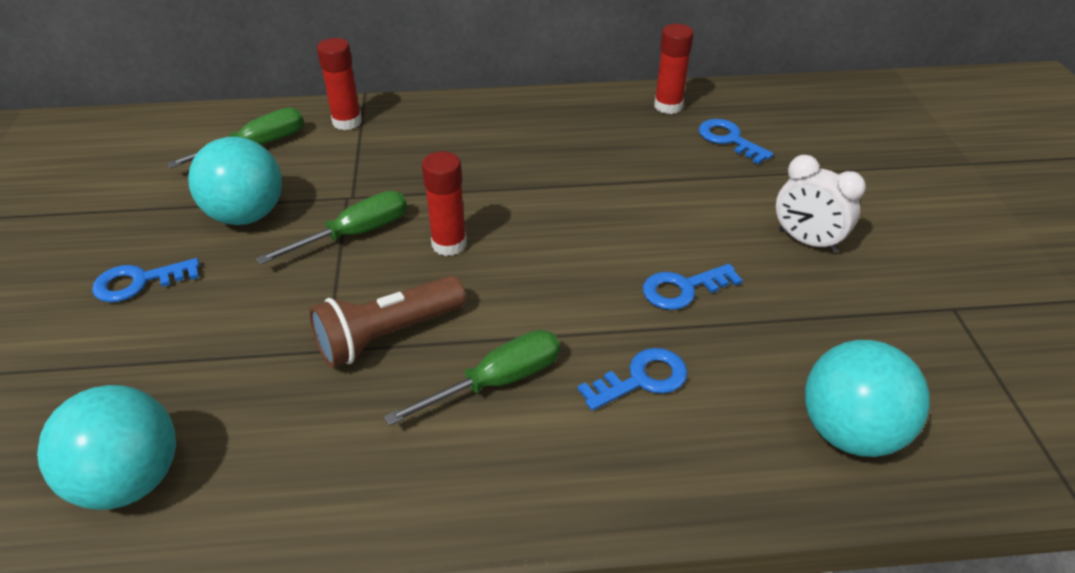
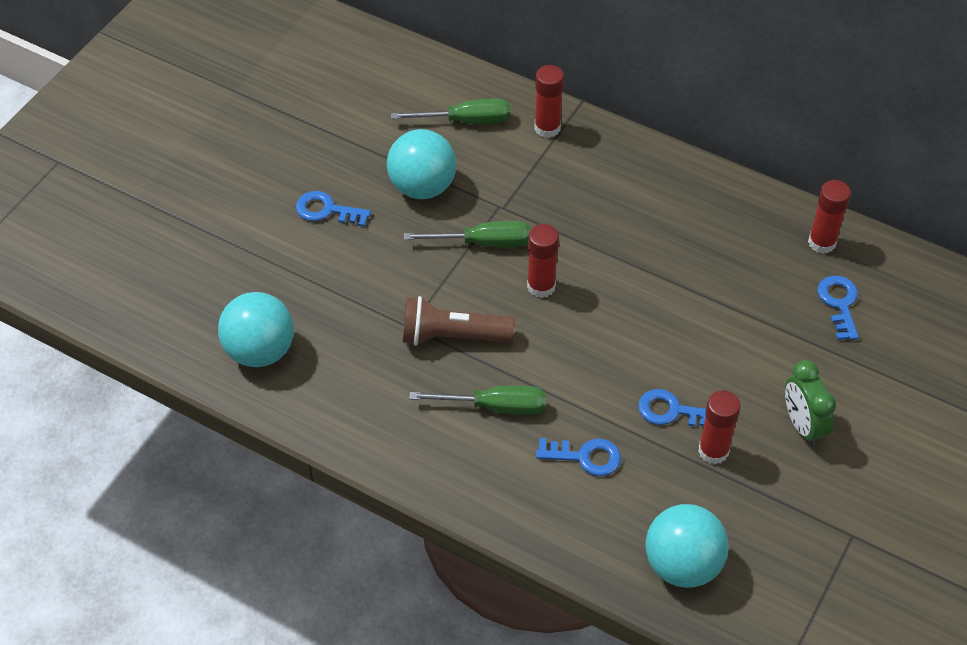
camera: 35 degrees right, 10 degrees up
(757, 303) = (713, 451): none -> red glue stick
(806, 241) = (802, 426): white clock -> green clock

